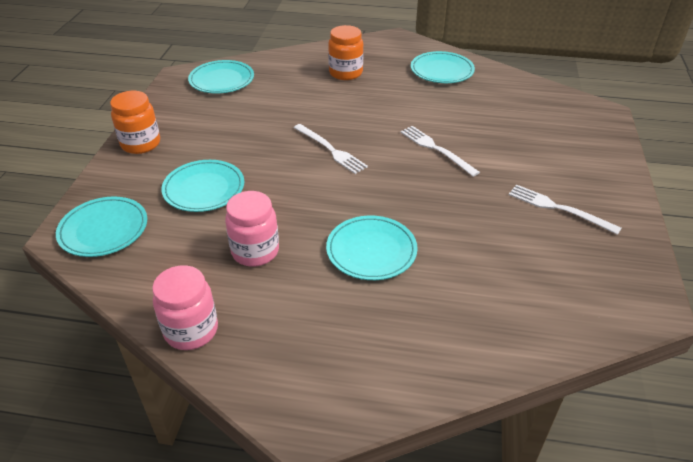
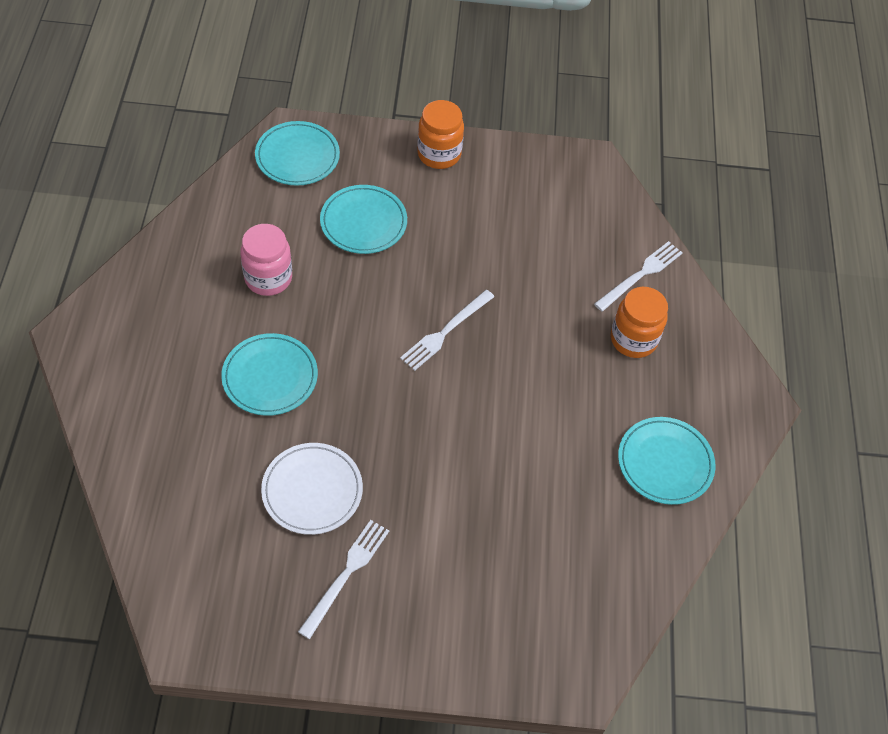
camera: 80 degrees right, 15 degrees up
(191, 330) = (170, 245): pink jar -> none
(222, 80) = (588, 204): turquoise plate -> none
(436, 149) = (458, 446): white fork -> white fork (640, 275)
(487, 225) = (312, 490): none -> white plate

